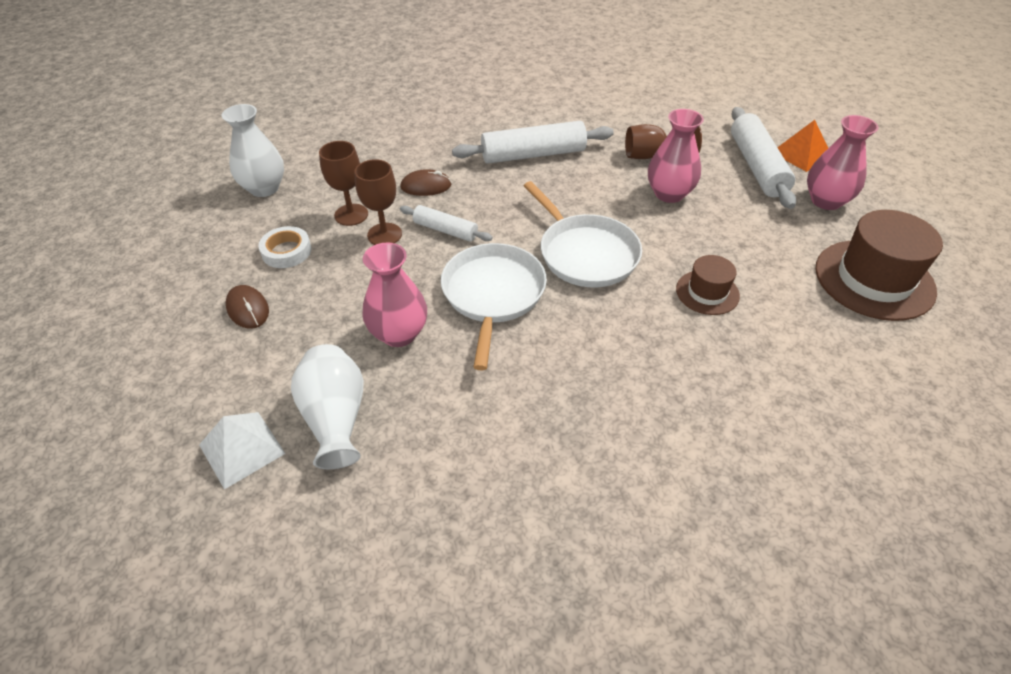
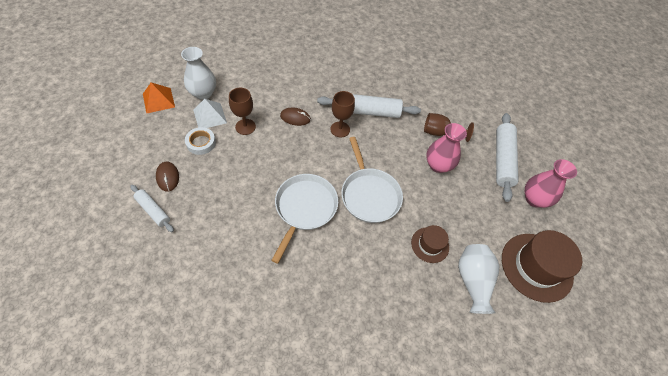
camera: 10 degrees right, 10 degrees up
(242, 449) = (136, 268): white pyramid -> white pyramid (210, 116)
(335, 418) = (190, 265): white vase -> white vase (472, 281)
(384, 234) = (259, 147): brown goblet -> brown goblet (340, 129)
(399, 334) = (243, 219): pink vase -> none
(445, 230) = (294, 154): white rolling pin -> white rolling pin (153, 210)
(801, 154) = (535, 158): orange pyramid -> orange pyramid (158, 100)

